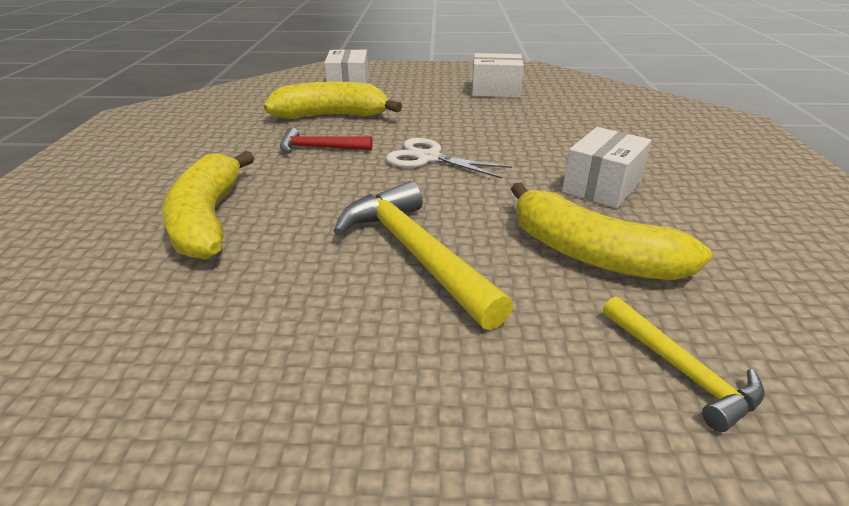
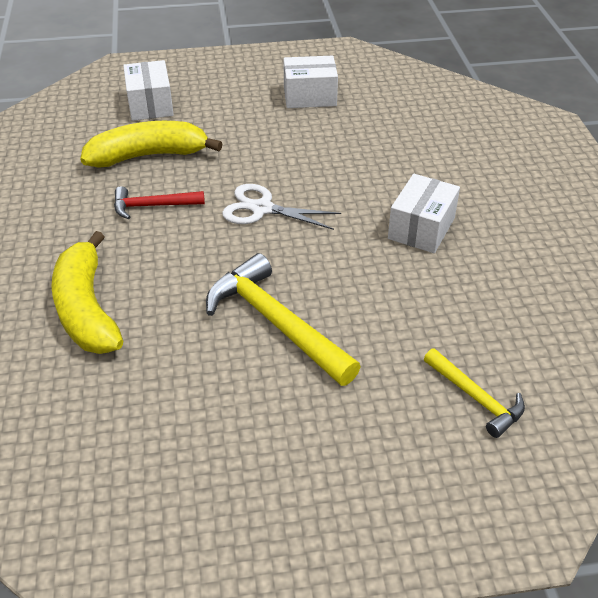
camera: 10 degrees left, 10 degrees up
(590, 253) = (414, 305): yellow banana -> none

